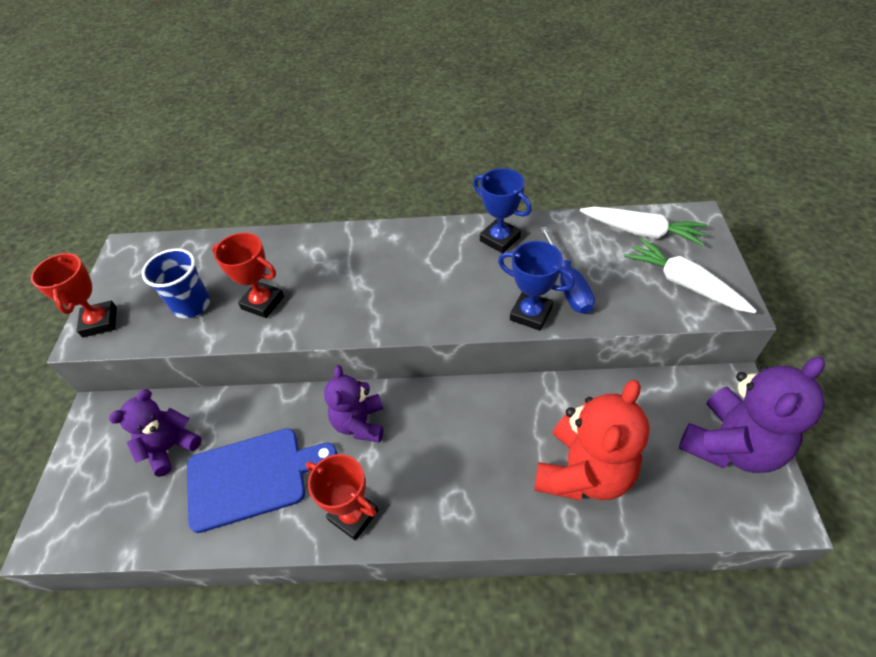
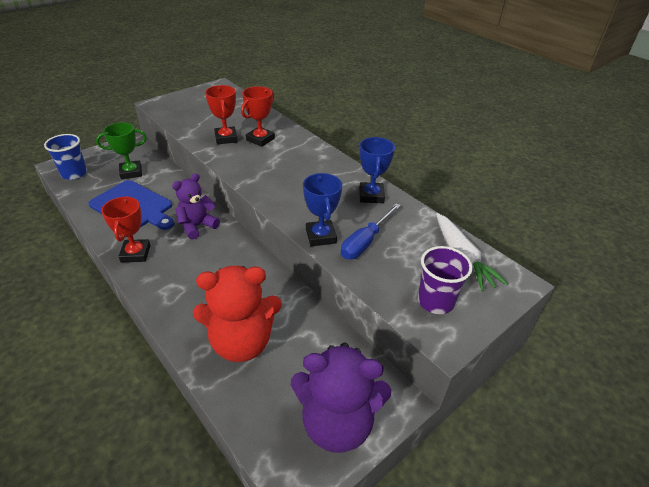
camera: 45 degrees right, 10 degrees down
(100, 322) = (168, 102): red trophy -> red trophy (260, 139)
(170, 447) = (131, 172): purple teddy bear -> green trophy
(192, 305) = (203, 120): blue cup -> blue cup (74, 173)
(684, 283) = (435, 301): white carrot -> purple cup

